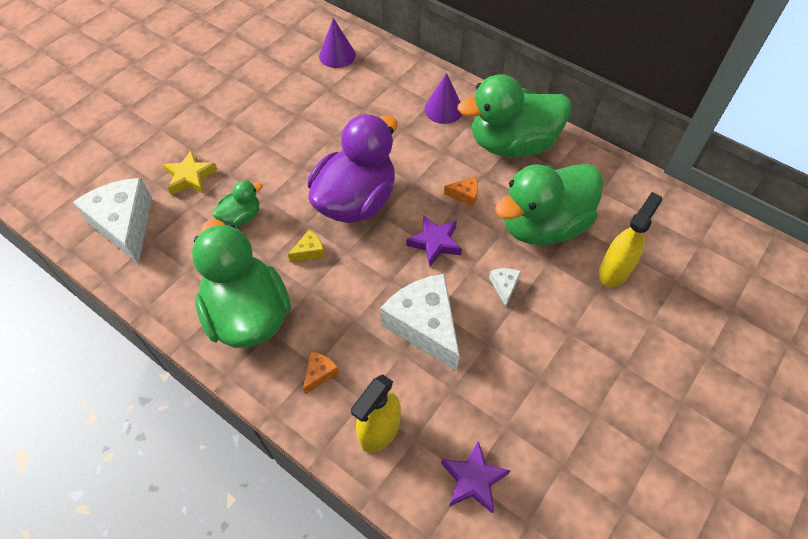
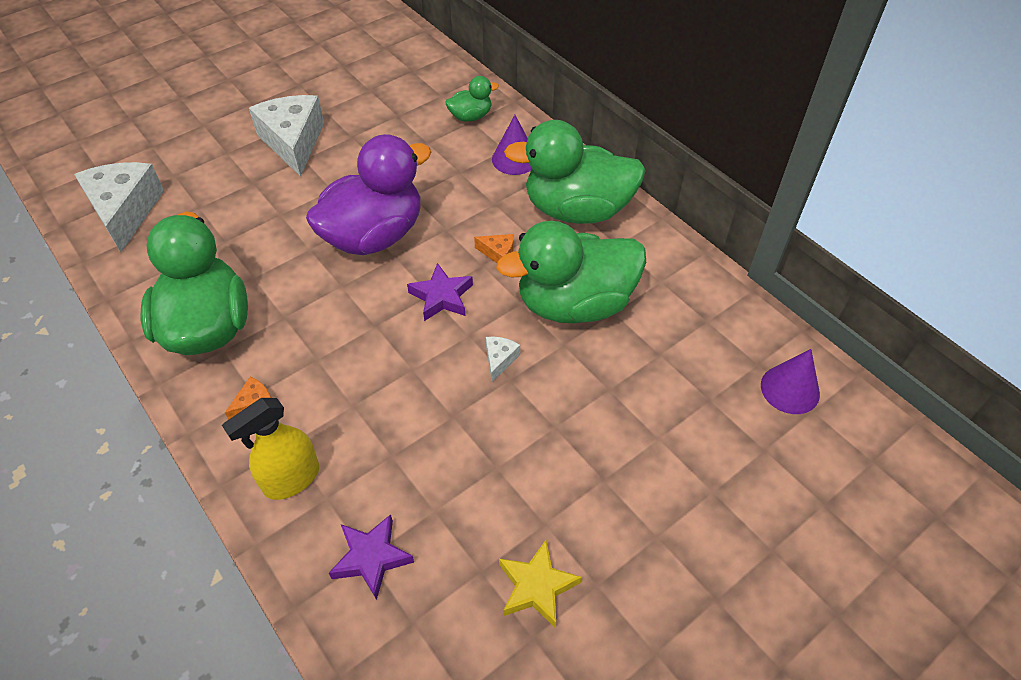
camera: 15 degrees right, 5 degrees down
(190, 177) = (212, 177): yellow star -> yellow star (536, 586)
(241, 217) = (245, 227): green duck -> green duck (470, 116)
(309, 251) = (301, 277): yellow cheese -> none
(337, 55) = (421, 83): purple cone -> purple cone (790, 389)
(424, 325) = (391, 381): white cheese -> white cheese (293, 142)
(614, 271) = (638, 371): yellow spray bottle -> none

